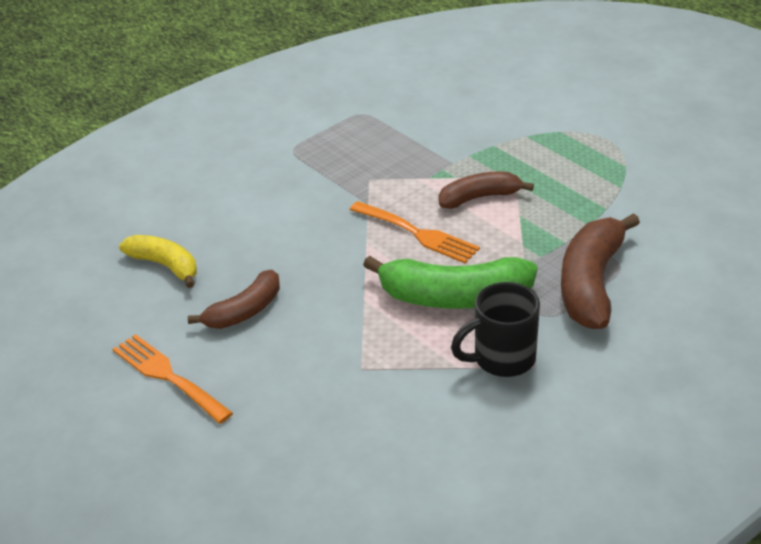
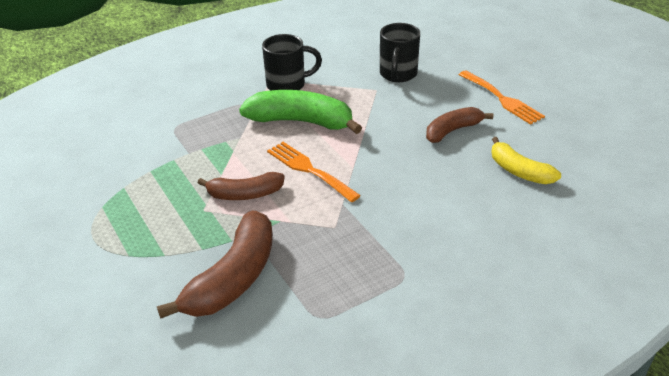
camera: 170 degrees left, 0 degrees up
(332, 405) = (398, 74): none -> black mug
(591, 284) = (203, 119): brown banana -> brown banana (233, 278)

